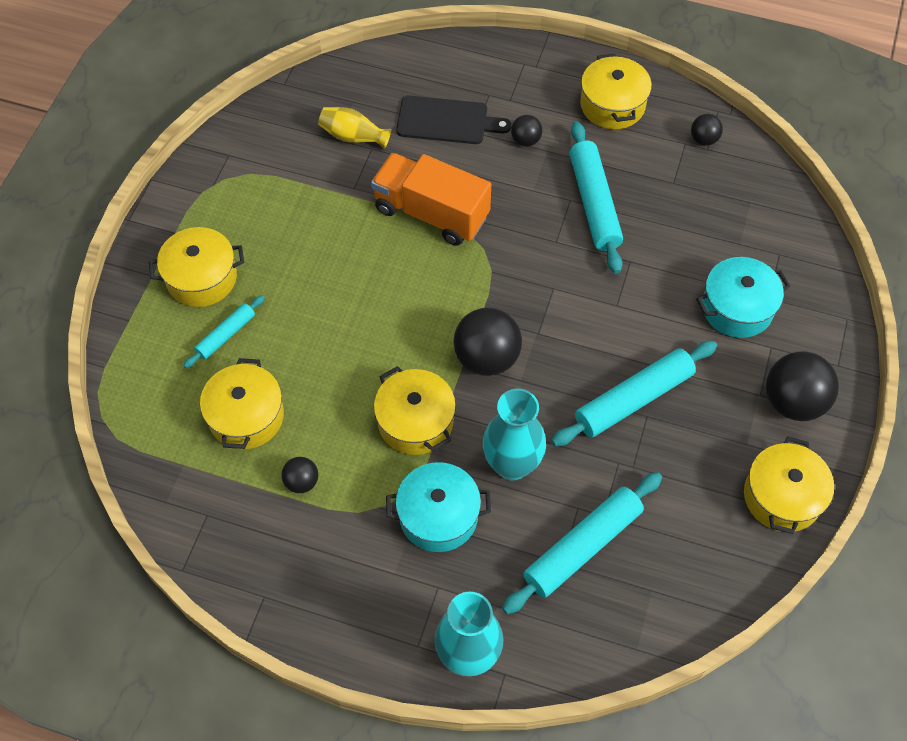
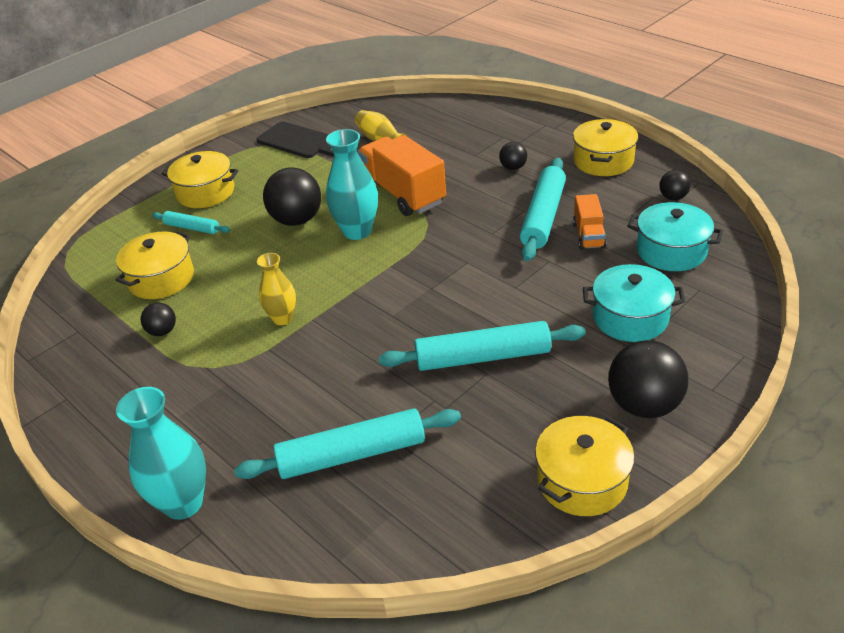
camera: 30 degrees right, 20 degrees down
(226, 335) = (192, 228): turquoise rolling pin -> turquoise rolling pin turned 45 degrees clockwise
(415, 421) = (282, 318): yellow pot -> yellow vase
(438, 516) = (246, 388): turquoise pot -> turquoise pot (671, 251)
(447, 121) = (458, 145): black cutting board -> black cutting board (298, 141)
(486, 358) = (374, 293): black ball -> black ball (297, 220)
(512, 464) = (337, 372): turquoise vase -> turquoise vase (357, 231)
(650, 215) = (588, 235): none -> orange truck

